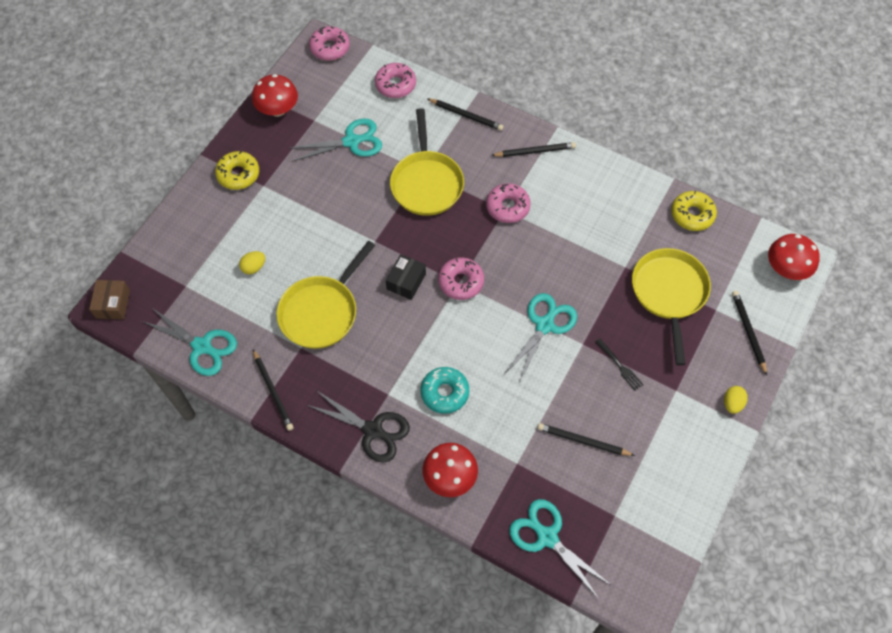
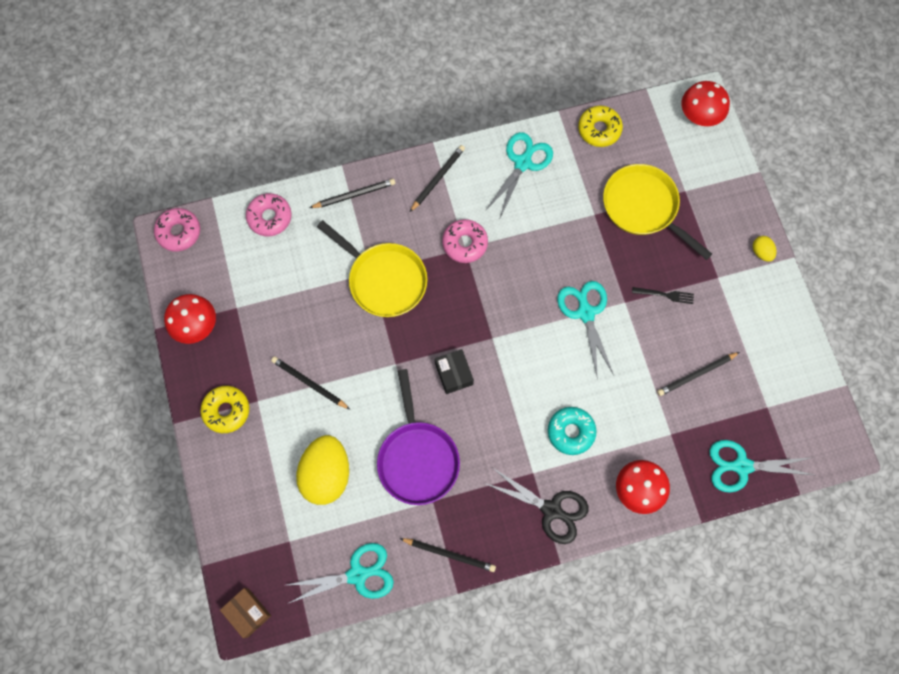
camera: 45 degrees left, 10 degrees up
(254, 267) = (326, 474): yellow egg -> yellow egg, size x2.29
(322, 311) = (417, 458): yellow pan -> purple pan
(352, 141) = (288, 298): turquoise scissors -> turquoise scissors (523, 162)
(373, 430) = (552, 510): black scissors -> black scissors turned 45 degrees clockwise
(461, 282) = (493, 336): pink donut -> none
(748, 332) = (721, 188): black pencil -> black pencil (309, 383)

